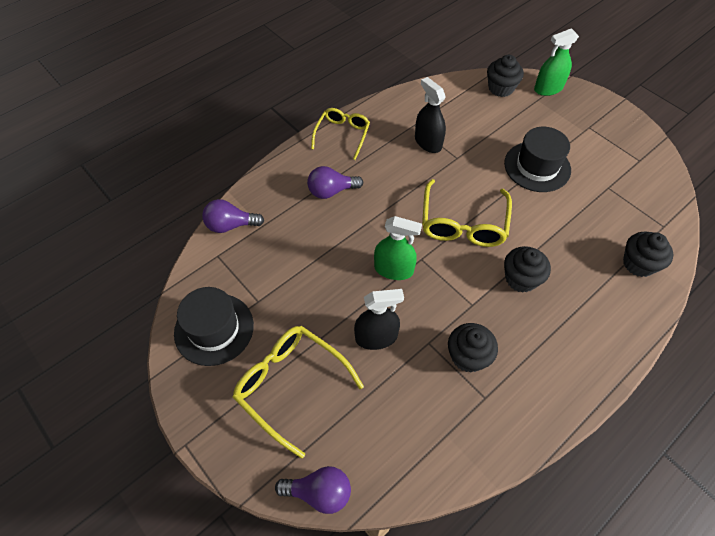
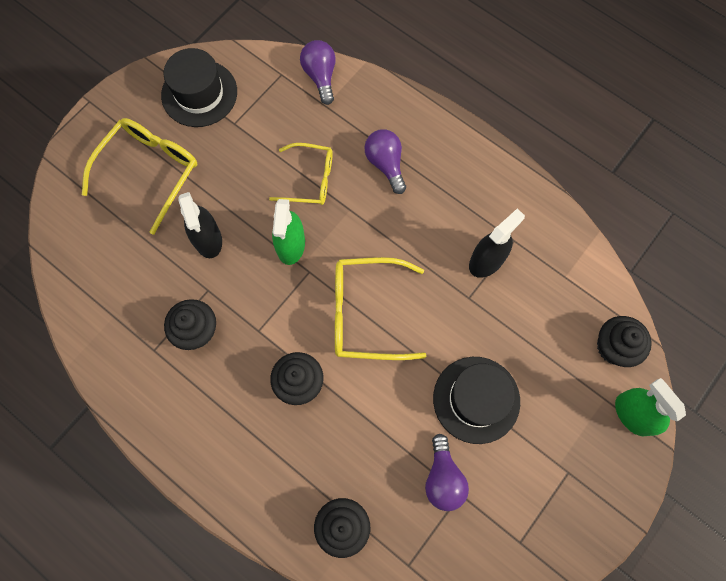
camera: 80 degrees right, 15 degrees up
(319, 492) = (55, 215): purple light bulb -> purple light bulb (443, 478)
(342, 135) = (475, 160): yellow glasses -> yellow glasses (310, 179)

